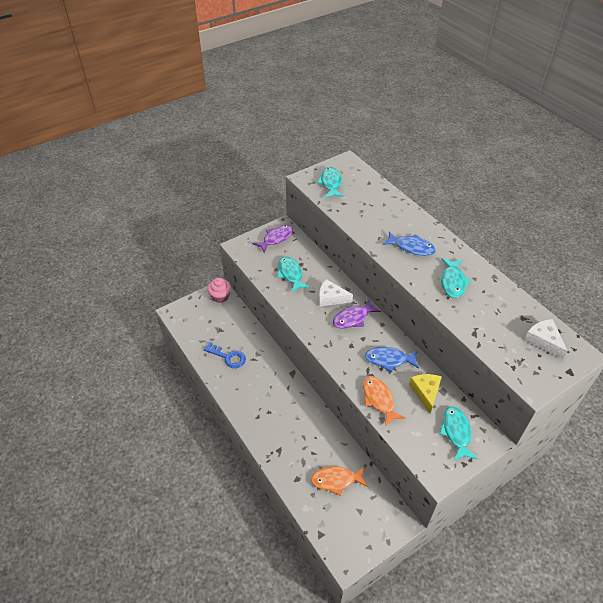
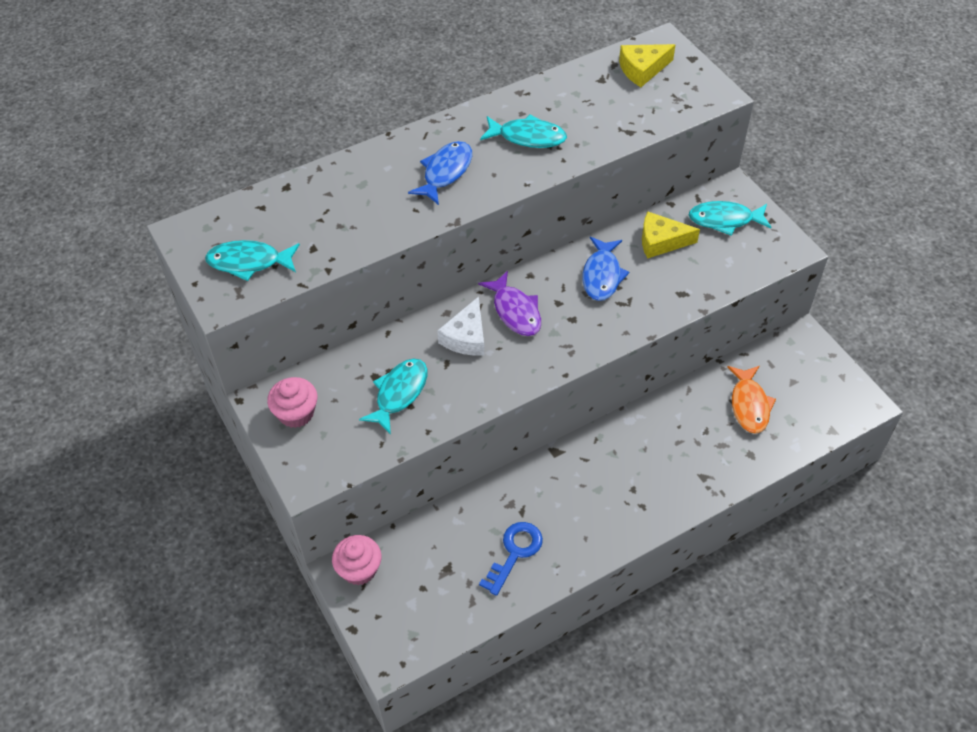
camera: 85 degrees left, 5 degrees up
(276, 238) = (296, 413): purple fish -> pink cupcake
(290, 274) = (399, 393): turquoise fish -> turquoise fish turned 135 degrees clockwise
(379, 399) = (675, 295): orange fish -> none
(543, 341) = (642, 69): white cheese -> yellow cheese

